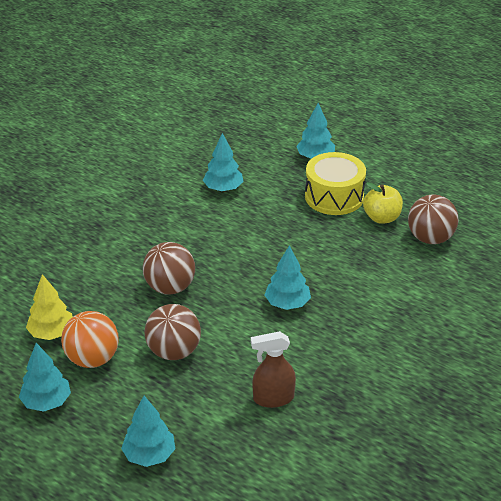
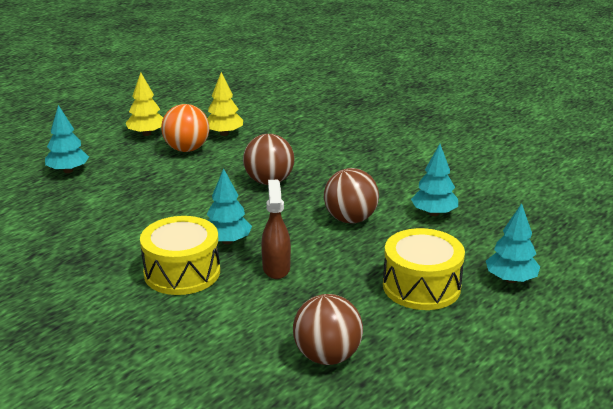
camera: 95 degrees right, 10 degrees down
(46, 402) = (146, 134): turquoise tree -> yellow tree
(174, 351) = (181, 182): brown ball -> brown ball (350, 219)
(273, 398) = (99, 226): brown spray bottle -> brown spray bottle (276, 268)
(344, 325) = (182, 272): none -> yellow drum
(381, 218) = (375, 320): yellow apple -> none

